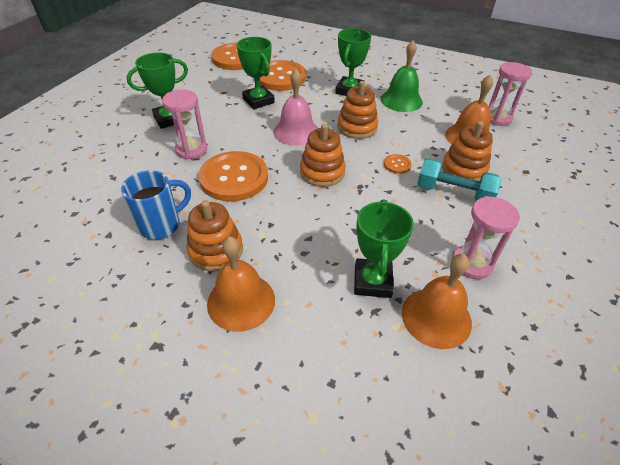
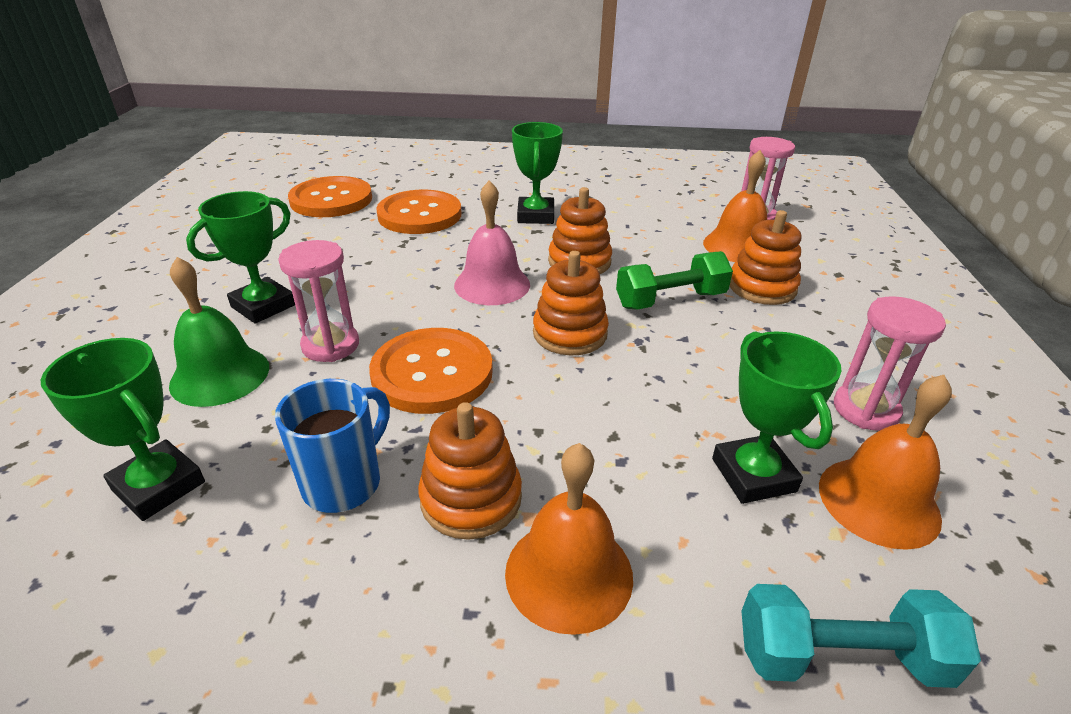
camera: 20 degrees left, 10 degrees down
(258, 101) = (404, 252): green trophy -> green trophy (158, 486)
(397, 165) = (670, 300): orange button -> green dumbbell
(401, 100) = (617, 216): green bell -> green bell (220, 375)
(453, 193) = (772, 321): turquoise dumbbell -> turquoise dumbbell (840, 656)

